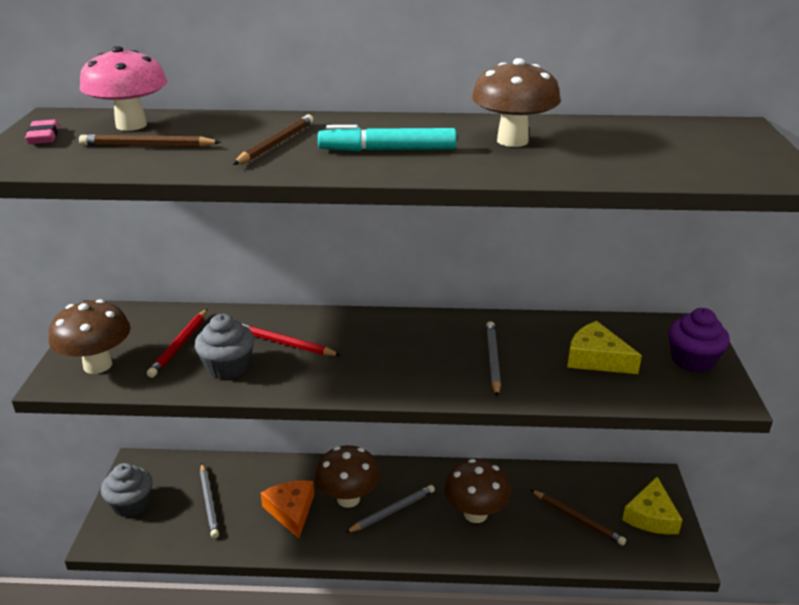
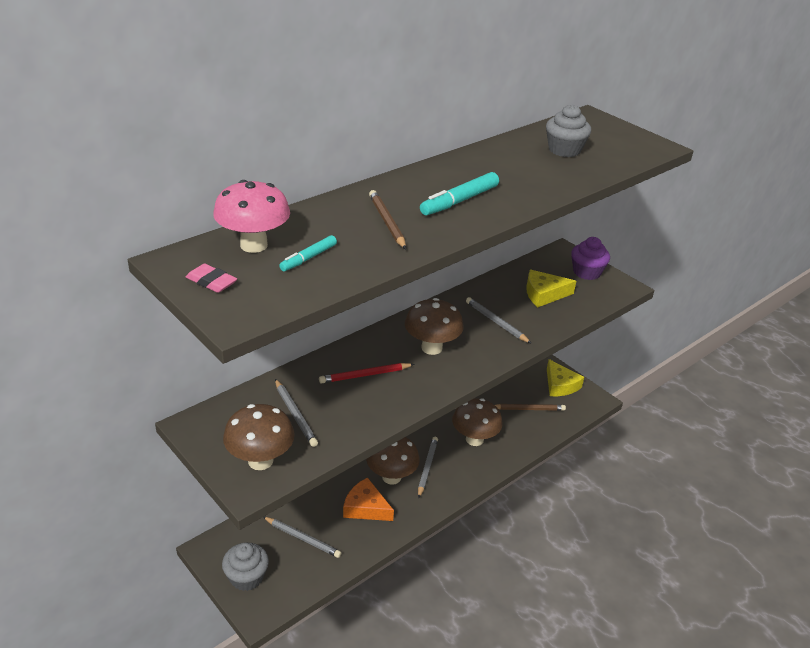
camera: 45 degrees left, 5 degrees up
(147, 146) = (308, 258): brown pencil -> turquoise marker
(179, 345) = (295, 415): red pencil -> grey pencil
(228, 367) = (353, 410): grey cupcake -> grey cupcake (564, 150)
(512, 141) = (509, 168): brown mushroom -> brown mushroom (431, 348)

